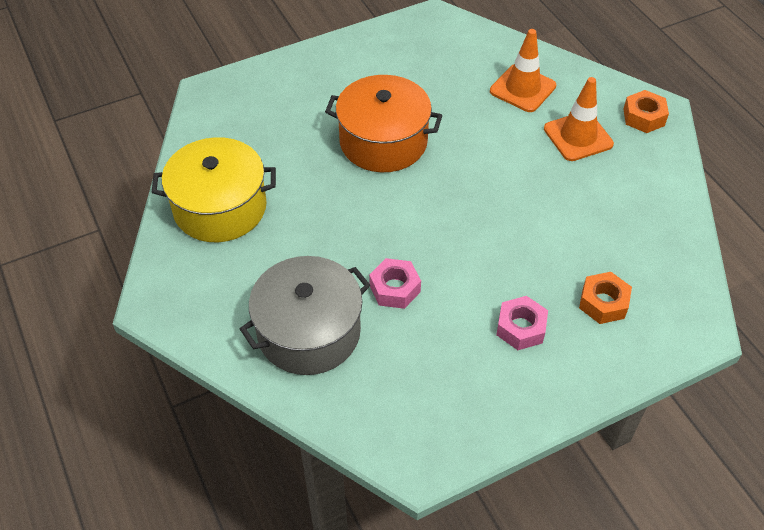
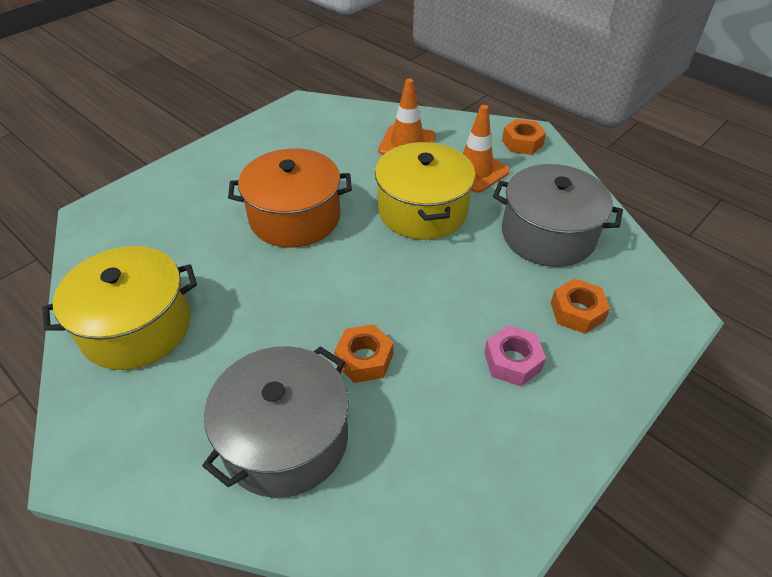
camera: 20 degrees left, 5 degrees down
(395, 288) = (364, 359): pink nut -> orange nut
(505, 165) = (422, 210): none -> yellow pot
(616, 223) = (548, 235): none -> grey pot

